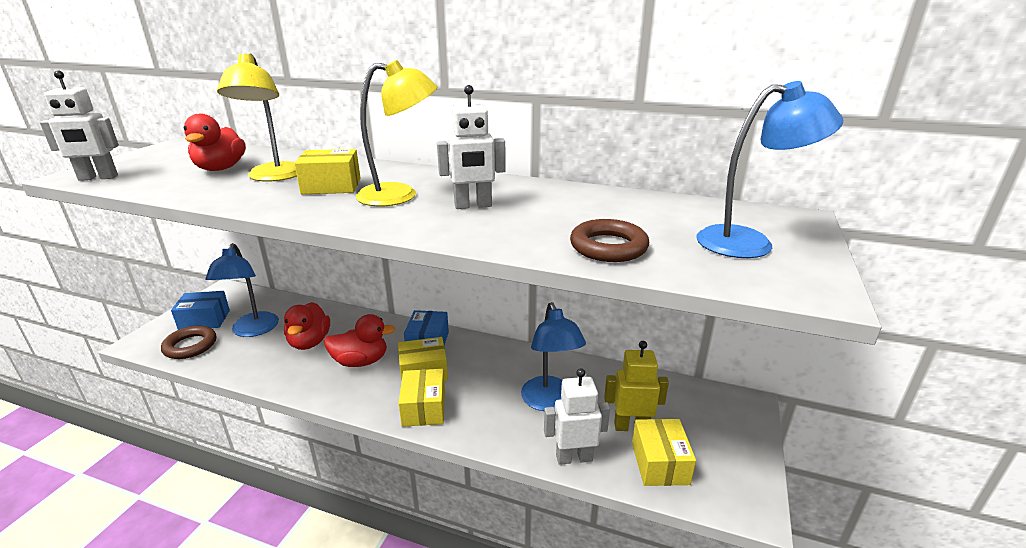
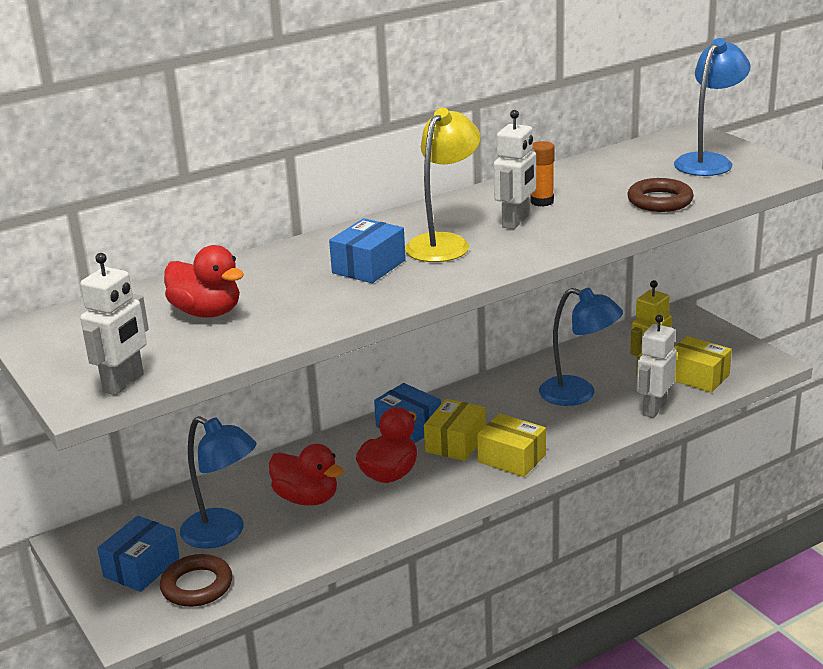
camera: 50 degrees left, 0 degrees up
(273, 177) = (290, 289): yellow lamp -> none
(331, 186) = (369, 266): yellow box -> blue box
(529, 203) = (542, 201): none -> orange glue stick

